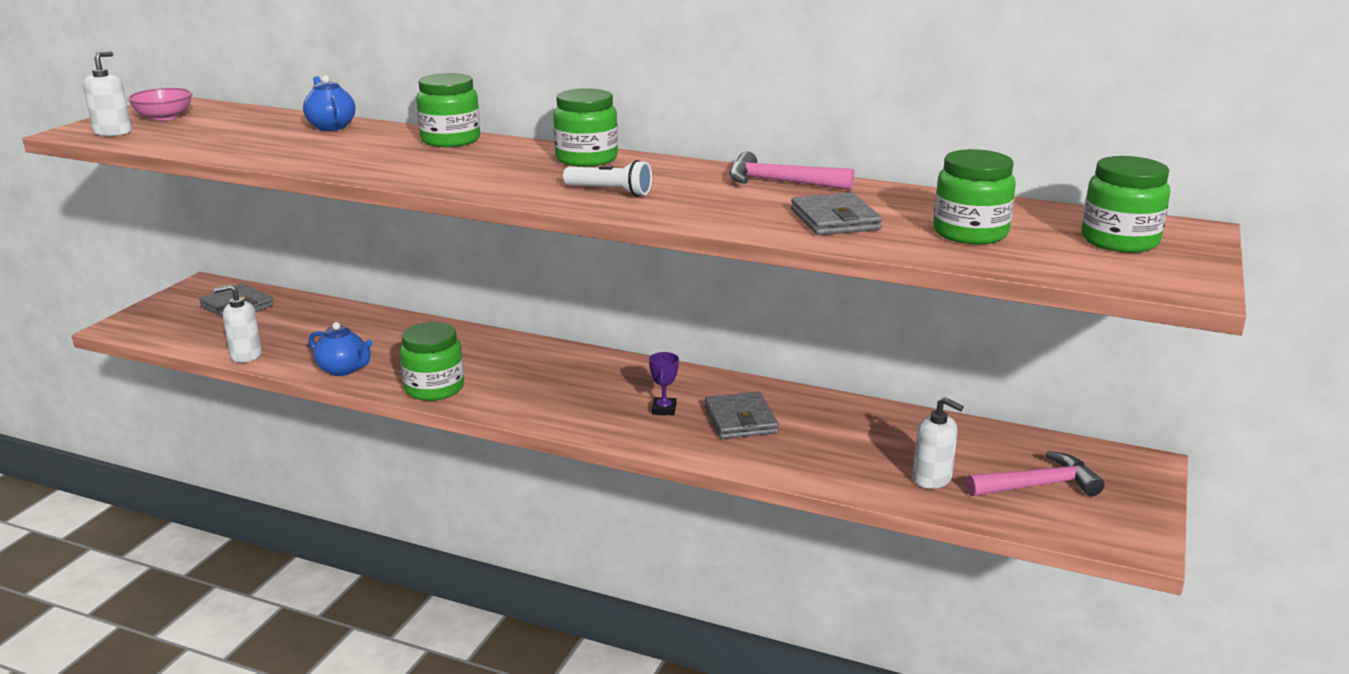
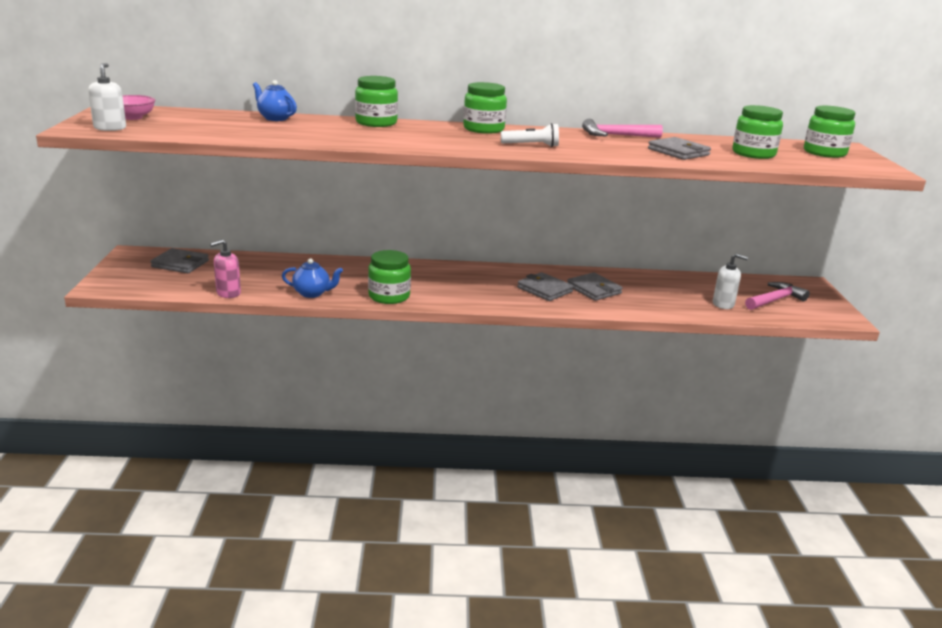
camera: 25 degrees left, 0 degrees up
(246, 355) = (228, 293): white soap dispenser -> pink soap dispenser
(664, 409) = (544, 290): purple trophy -> grey wallet

